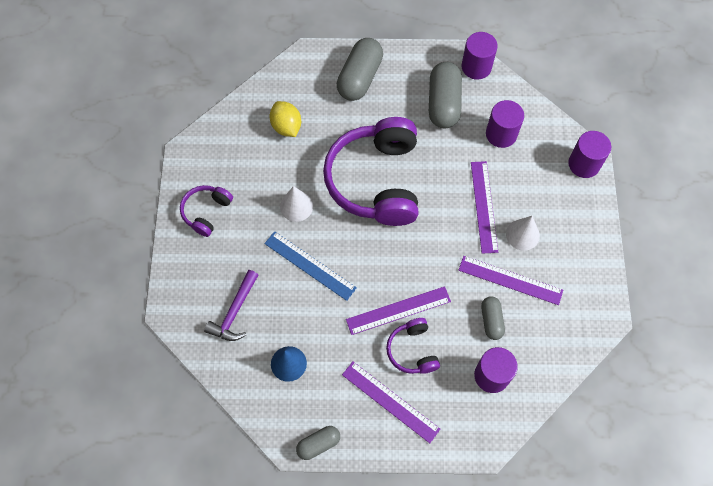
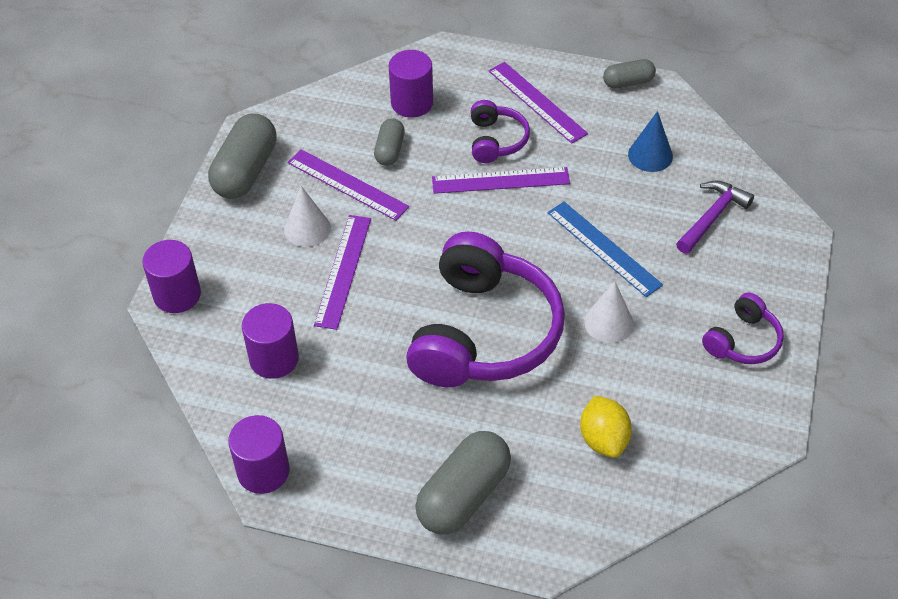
camera: 165 degrees left, 15 degrees down
(443, 103) = (341, 423): grey capsule -> grey capsule (245, 171)

